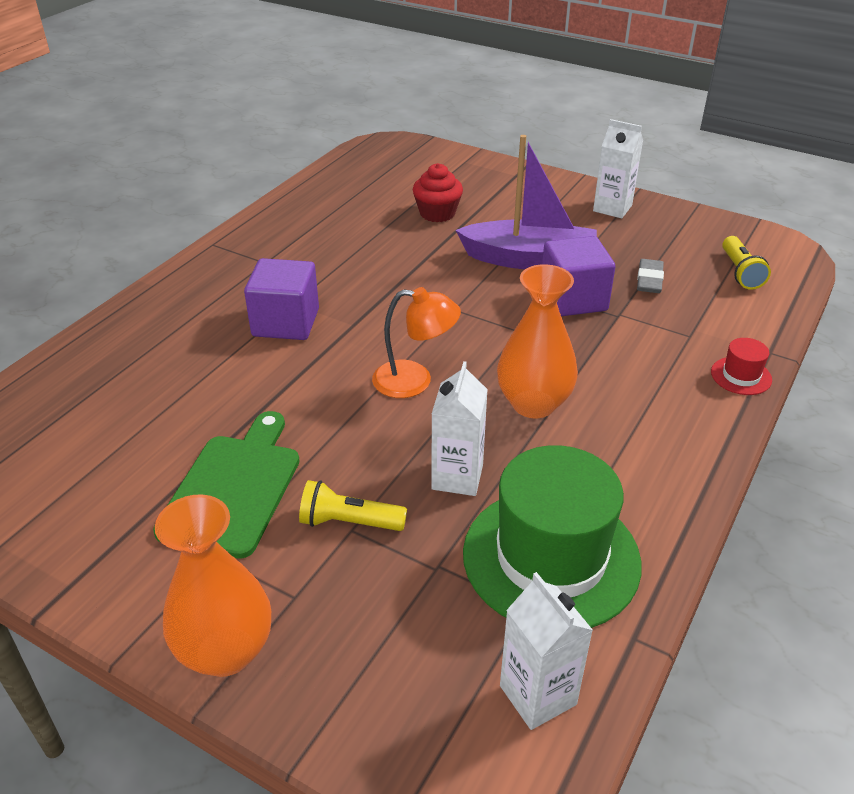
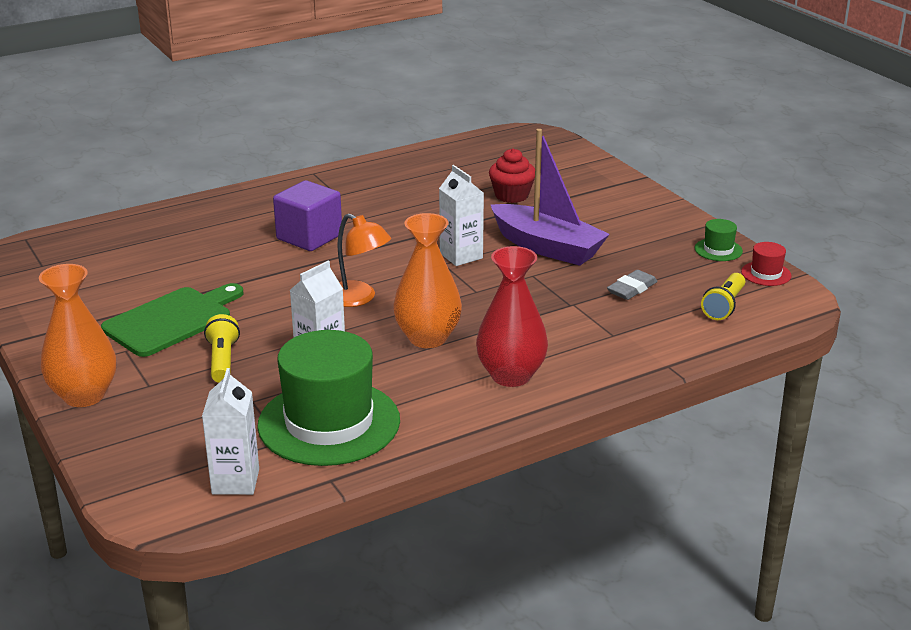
camera: 30 degrees right, 10 degrees down
(349, 522) = (222, 360): yellow flashlight -> yellow flashlight turned 45 degrees clockwise
(573, 299) = (547, 283): purple cube -> none
(612, 208) = (672, 230): white carton -> white carton (461, 256)
(657, 418) = (511, 376): none -> red vase
(670, 217) = (718, 250): none -> green hat
(741, 376) = (618, 372): red hat -> red hat (766, 274)

